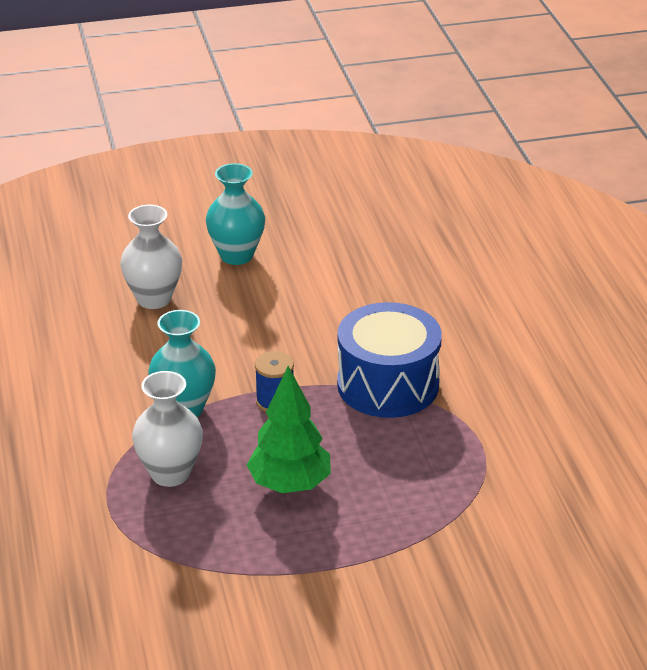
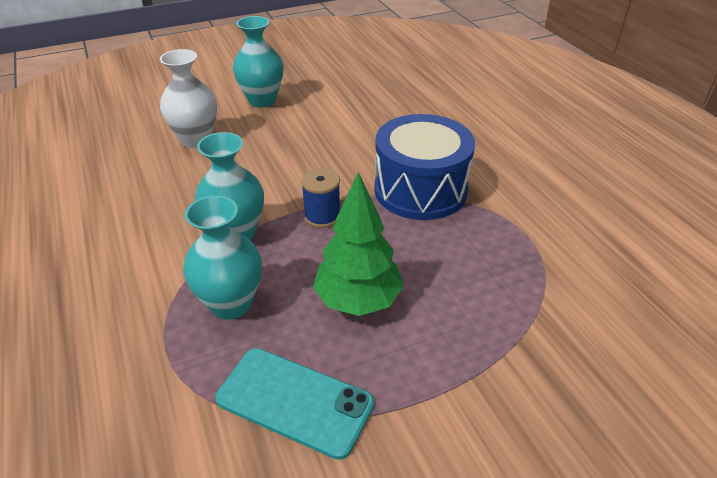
camera: 10 degrees left, 5 degrees up
(170, 473) = (231, 304): white vase -> turquoise vase
(213, 556) = (295, 401): none -> turquoise phone

